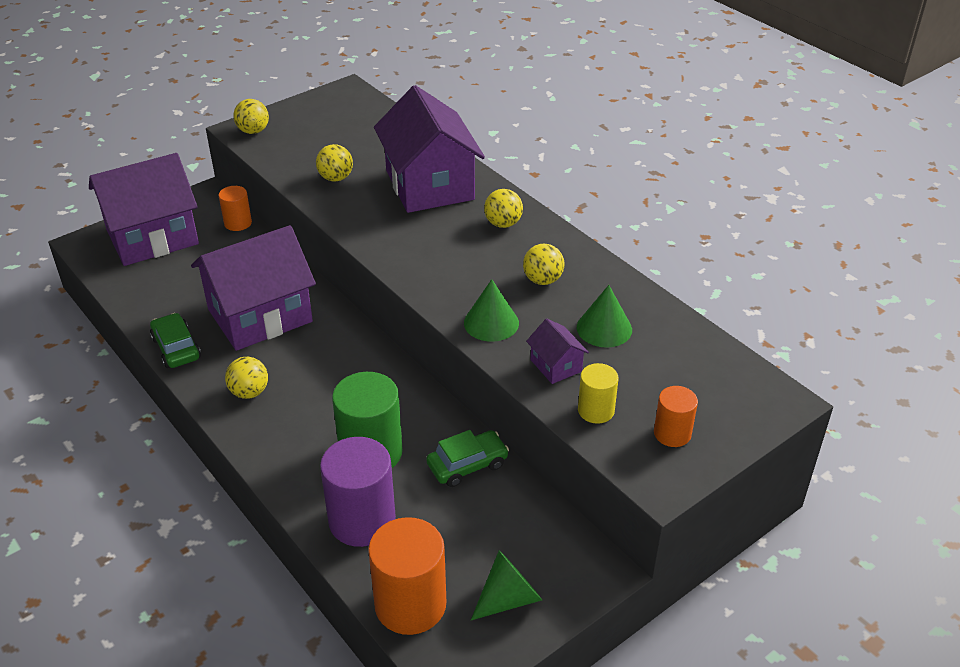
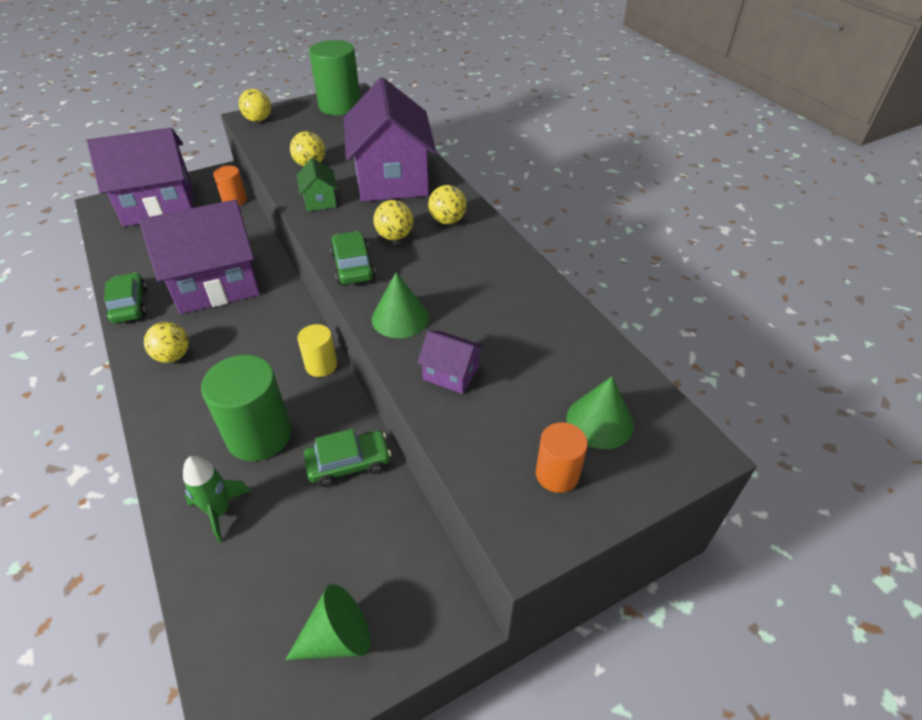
camera: 10 degrees right, 5 degrees up
(338, 106) = (340, 106): none -> green cylinder
(362, 520) = (219, 511): purple cylinder -> green rocket
(363, 216) = (320, 200): none -> green house
(410, 604) = (228, 626): orange cylinder -> none
(426, 279) = (353, 266): none -> green car
(542, 280) = (467, 280): yellow ball -> yellow ball (394, 236)
(556, 365) = (451, 373): purple house -> purple house turned 45 degrees counterclockwise
(596, 410) = (478, 432): yellow cylinder -> yellow cylinder (321, 365)
(604, 328) = (515, 338): green cone -> green cone (599, 421)

